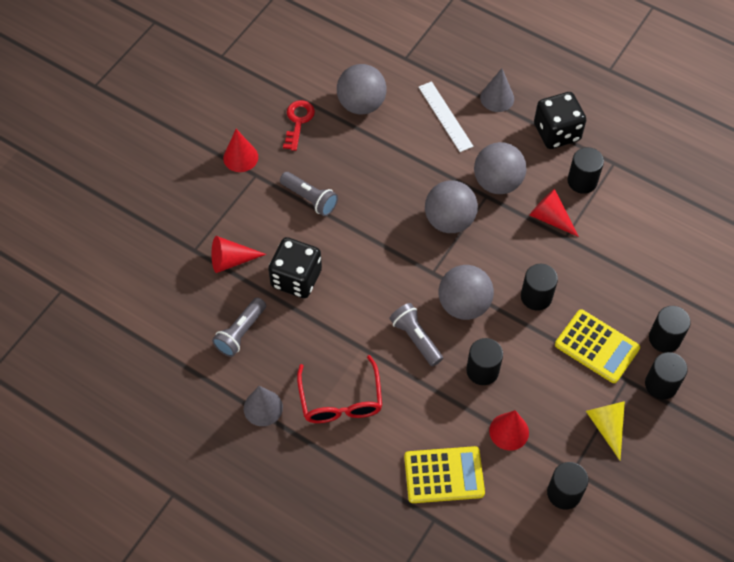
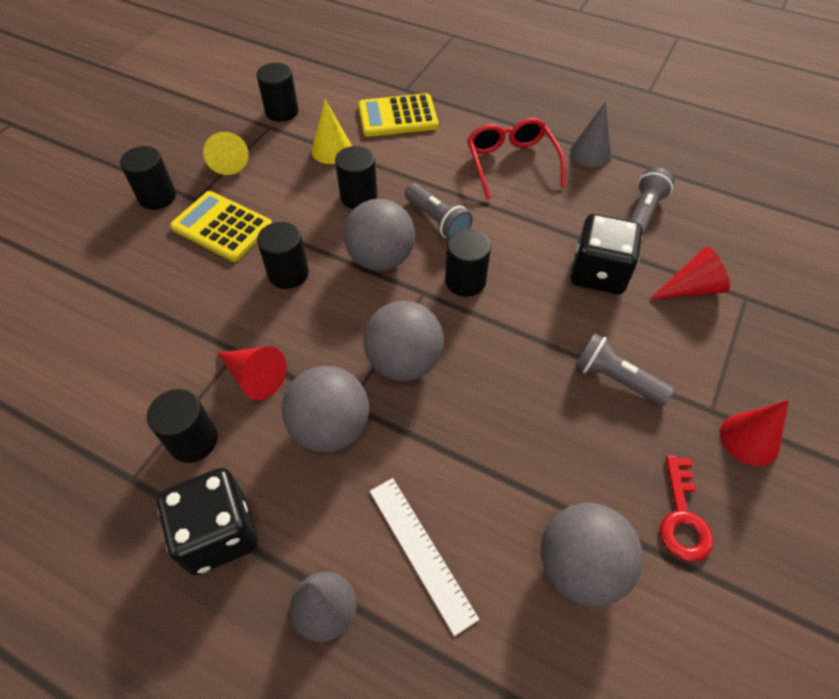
camera: 175 degrees right, 5 degrees down
(509, 431) = (332, 150): red cone -> yellow cone
(664, 338) = (137, 240): black cylinder -> black cylinder (465, 281)

